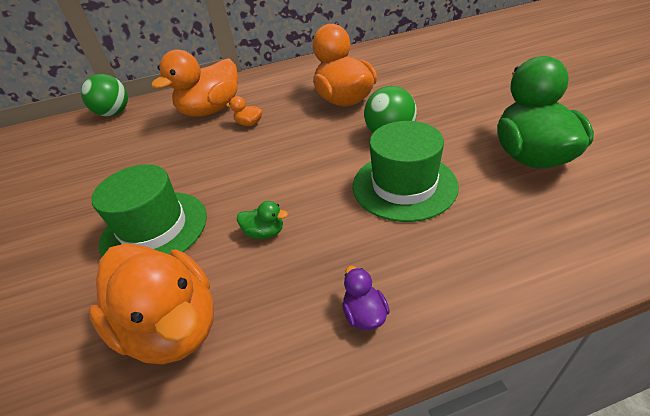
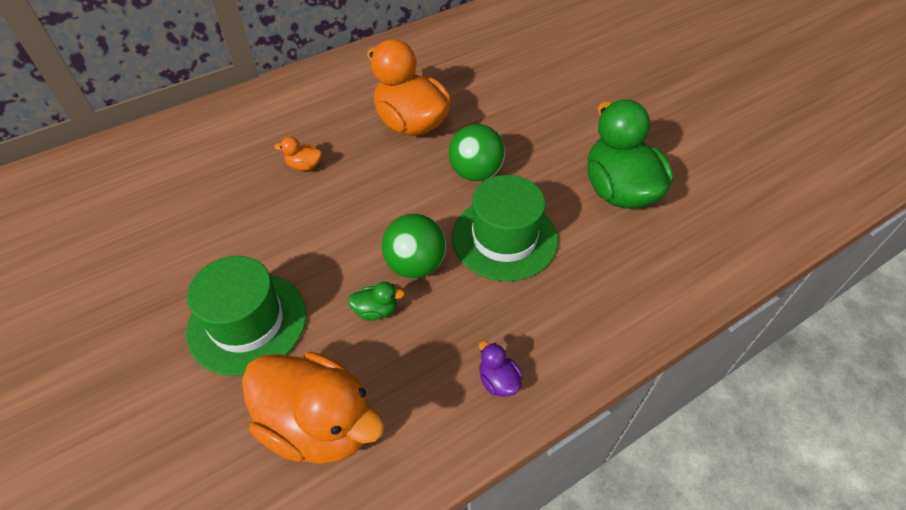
camera: 20 degrees left, 10 degrees up
(114, 113) = (102, 158): green ball -> green ball (415, 265)
(211, 110) = (244, 146): orange duck -> none

